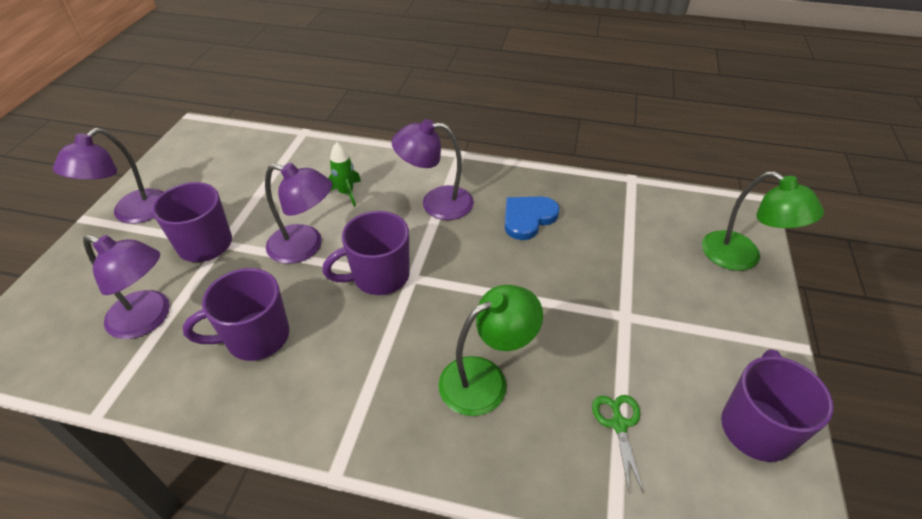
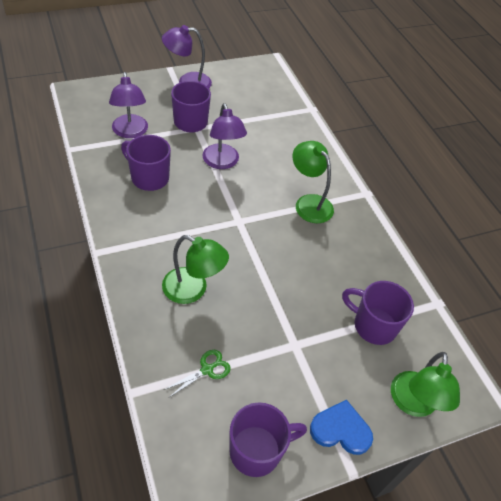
camera: 50 degrees right, 5 degrees up
(346, 193) = (278, 157): green rocket -> none
(379, 276) = (227, 206): purple mug -> purple mug (373, 325)
(436, 203) = (309, 203): purple lamp -> green lamp
(528, 218) = (338, 257): blue heart -> blue heart (341, 430)

